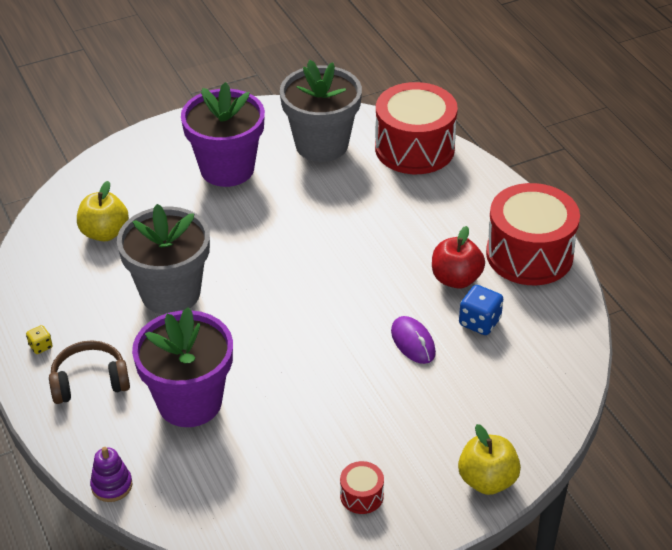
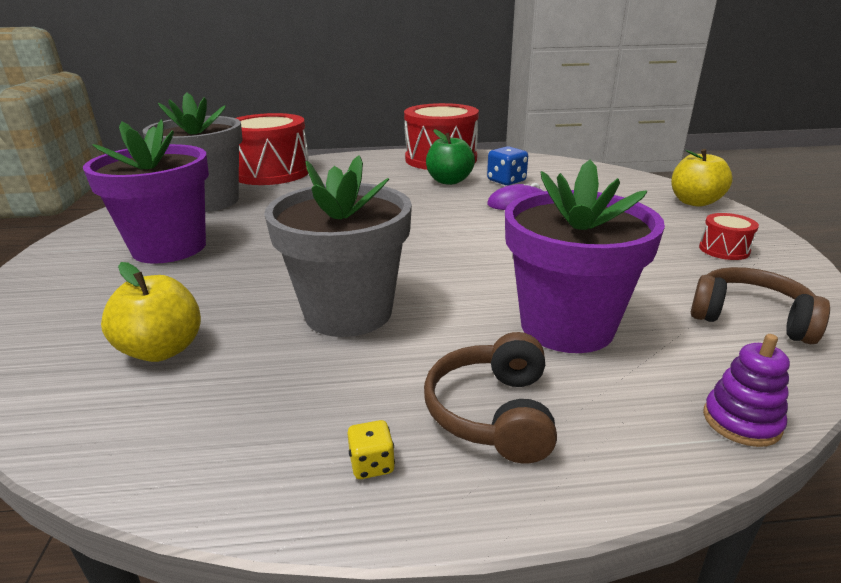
camera: 70 degrees left, 15 degrees down
(236, 501) = (750, 318): none -> brown headphones
(456, 279) = (449, 181): red apple -> green apple

